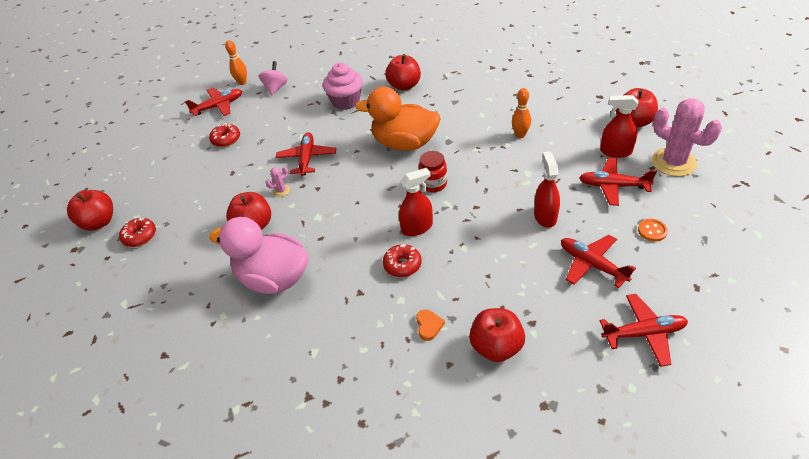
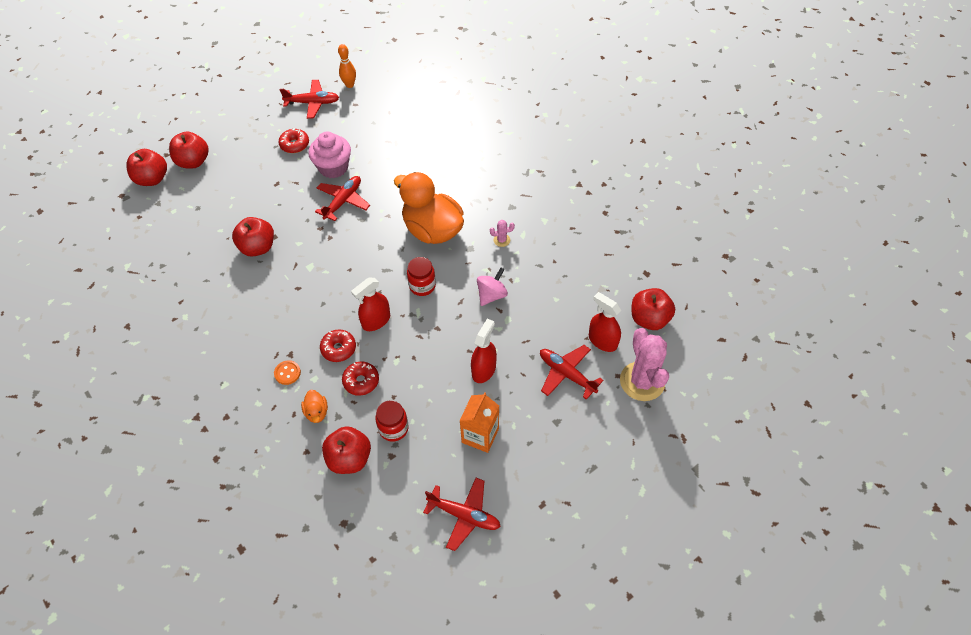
camera: 25 degrees right, 10 degrees up
(140, 236) = (172, 210): red donut -> red donut (361, 381)
(274, 278) = (239, 305): pink duck -> none
(276, 88) = (372, 107): pink spinning top -> pink spinning top (491, 295)
(281, 191) = (301, 224): pink cactus -> pink cactus (501, 240)
(346, 101) = (419, 155): pink cupcake -> pink cupcake (333, 167)
(404, 85) = (483, 164): red apple -> red apple (193, 162)
(417, 227) = (376, 321): red spray bottle -> red spray bottle turned 135 degrees clockwise
(429, 325) = (316, 412): orange heart -> orange duck
(512, 300) = (393, 428): none -> red jar
(520, 135) = (536, 276): orange bowling pin -> none
(592, 264) = (480, 435): red plane -> orange carton
(652, 231) = (557, 435): orange button -> orange button (287, 373)

